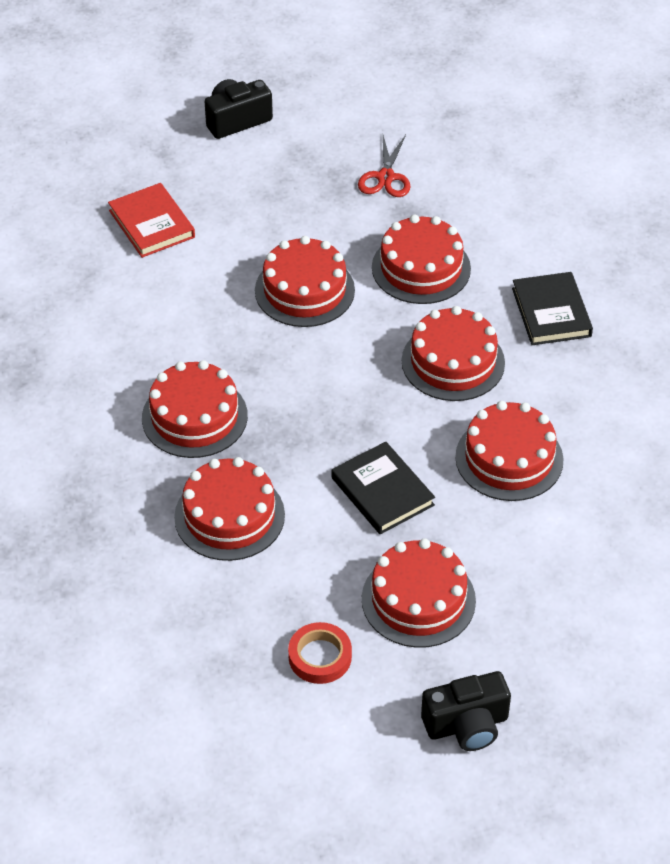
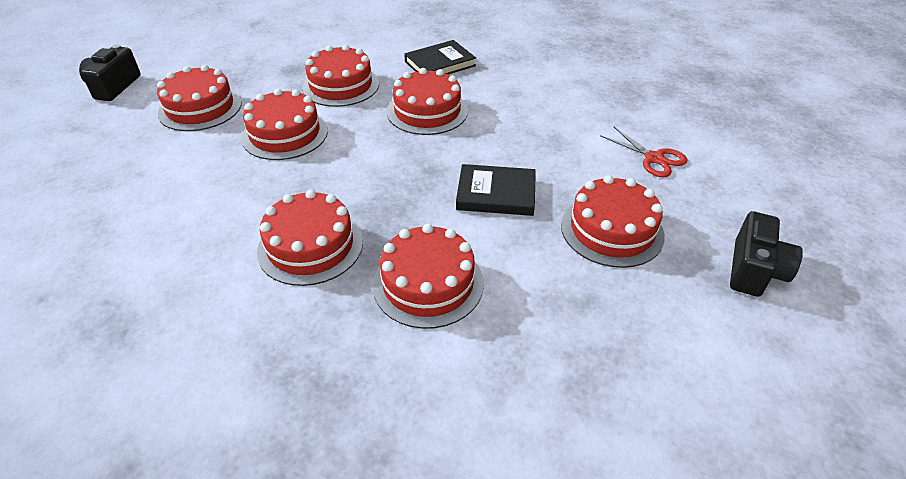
camera: 50 degrees left, 5 degrees down
(152, 224) = (117, 165): red book -> none
(320, 657) = (623, 314): red tape -> none
(385, 177) = (257, 62): red scissors -> red scissors (654, 158)
(509, 458) = (529, 130): red cake -> red cake (200, 108)
(551, 312) = (440, 64): black book -> black book turned 60 degrees counterclockwise

